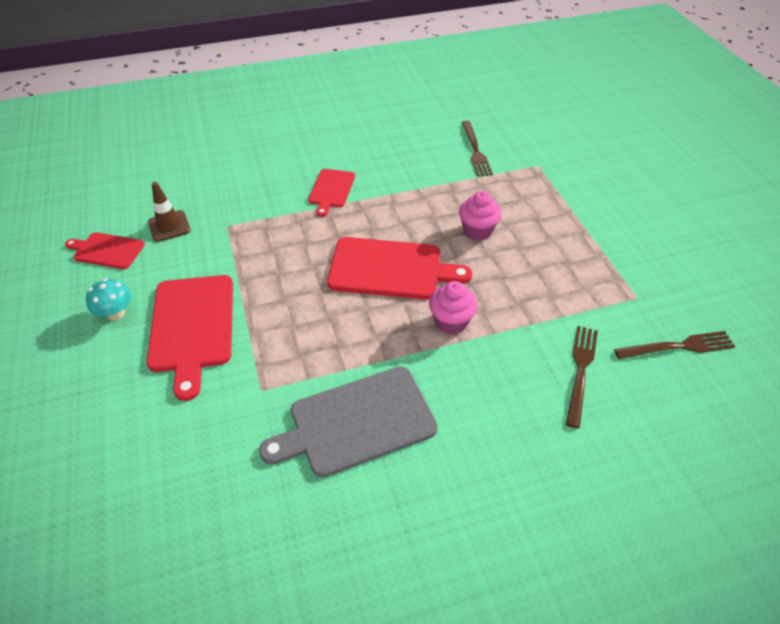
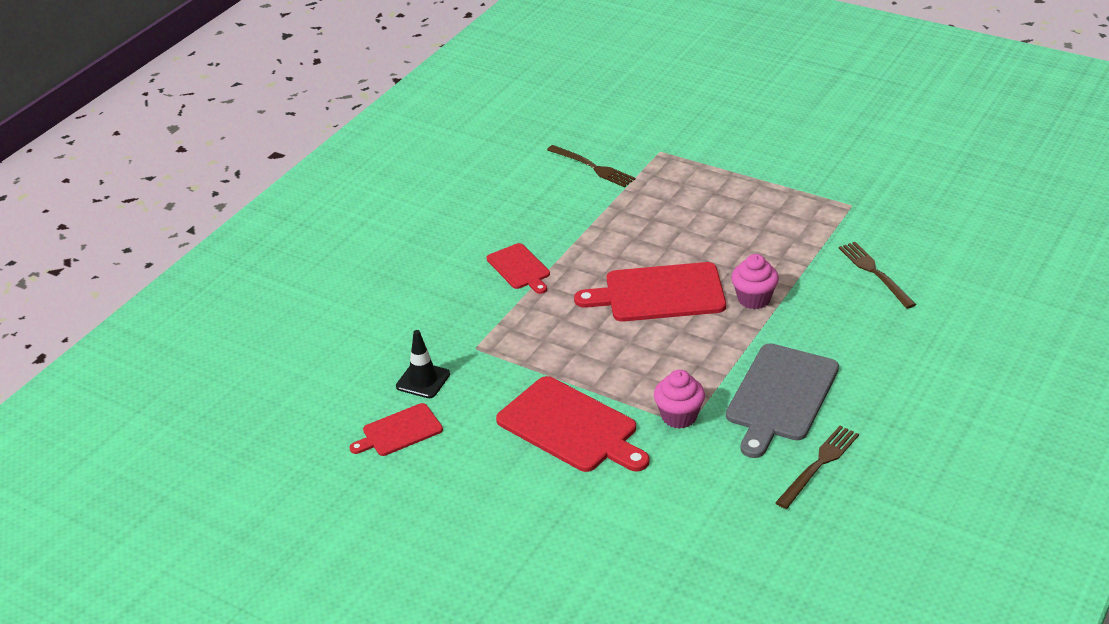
camera: 40 degrees left, 10 degrees down
(116, 313) = (492, 461): turquoise mushroom -> none
(169, 226) = (423, 380): brown traffic cone -> black traffic cone
(390, 269) = (659, 293): red cutting board -> red cutting board turned 150 degrees counterclockwise
(477, 231) = (684, 228): pink cupcake -> pink cupcake (679, 416)
(678, 347) = (913, 220): brown fork -> brown fork (819, 465)

